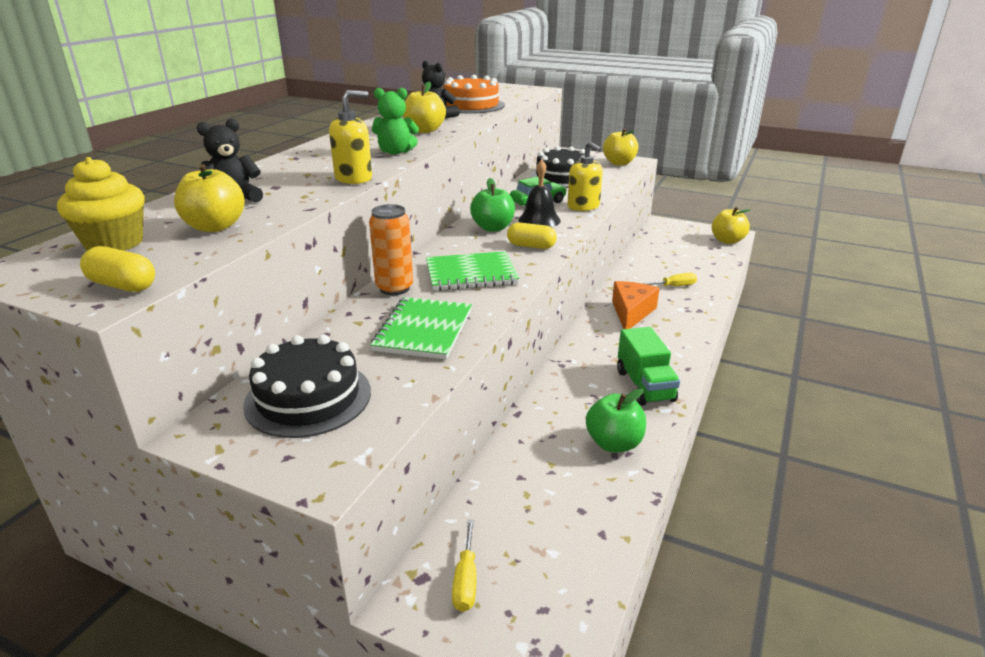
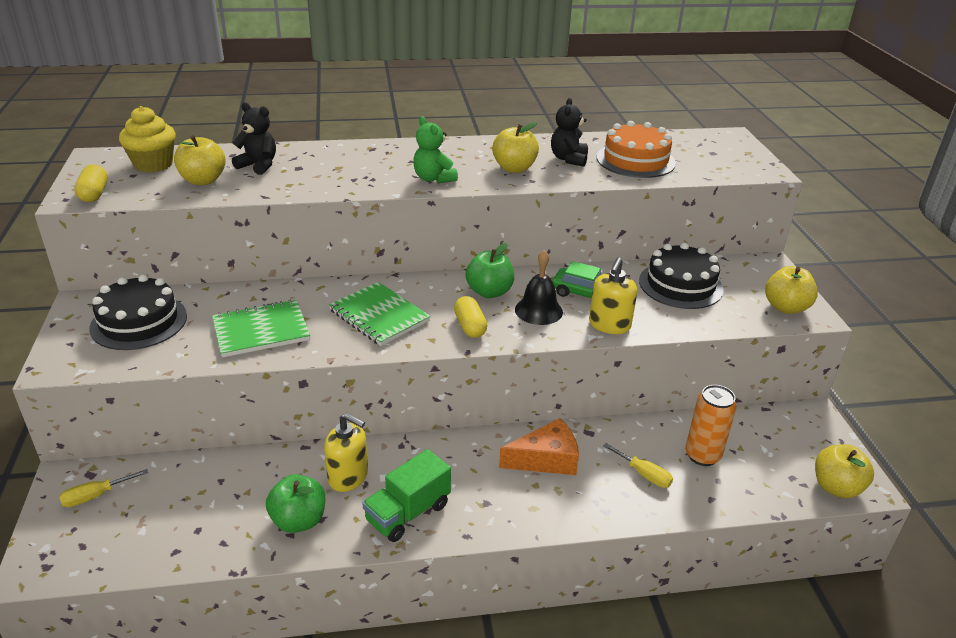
camera: 55 degrees right, 5 degrees up
(354, 178) = (347, 187): yellow soap dispenser -> yellow soap dispenser (348, 477)
(394, 288) = (320, 291): orange can -> orange can (702, 455)

